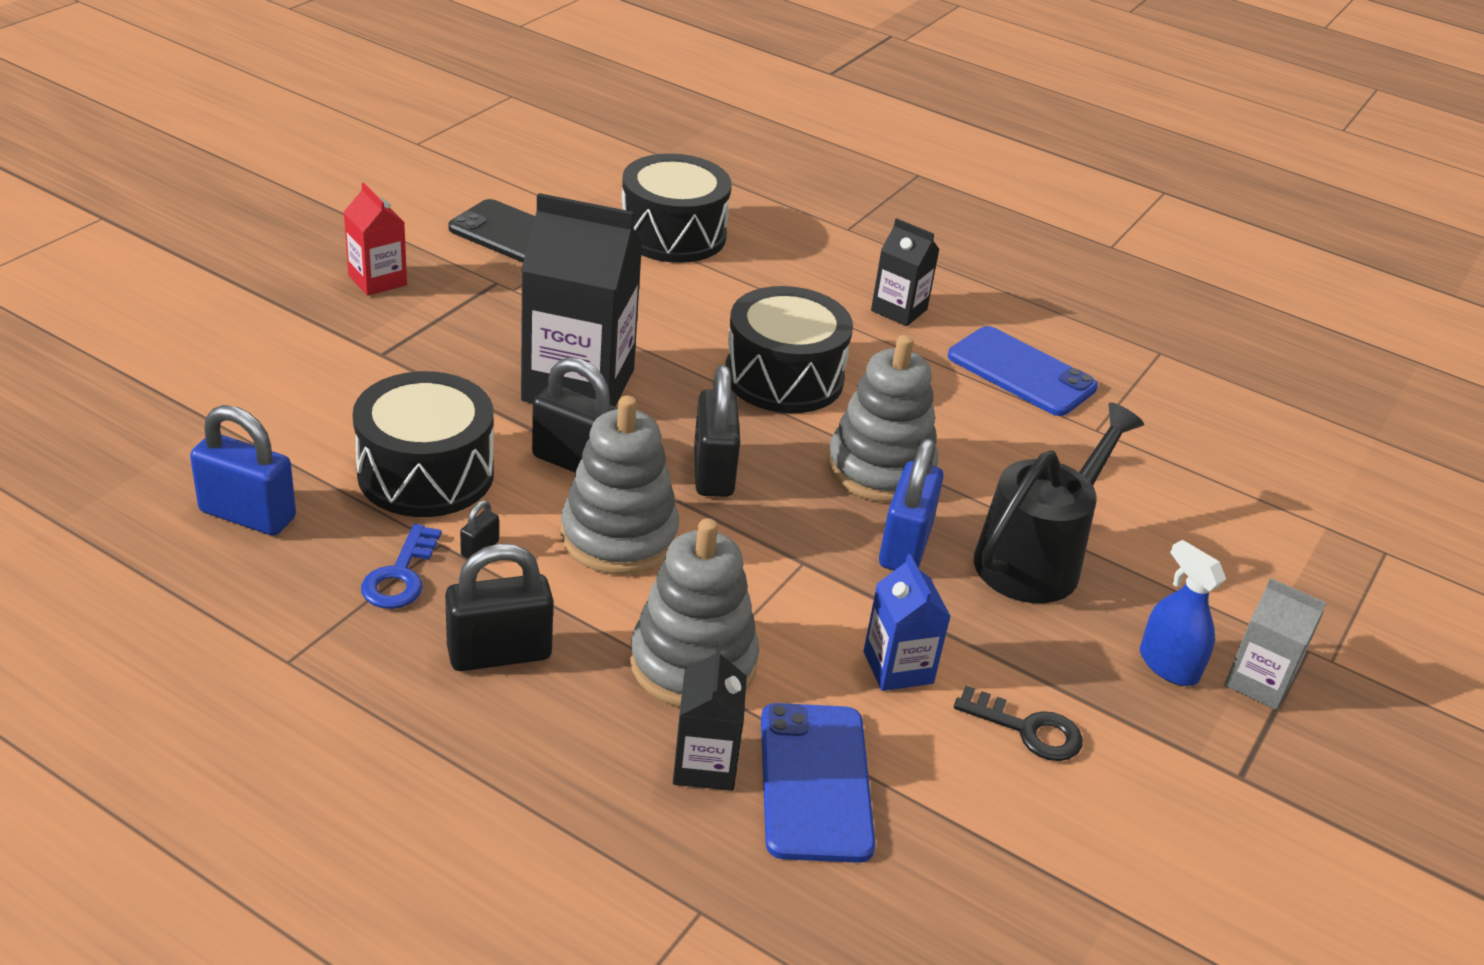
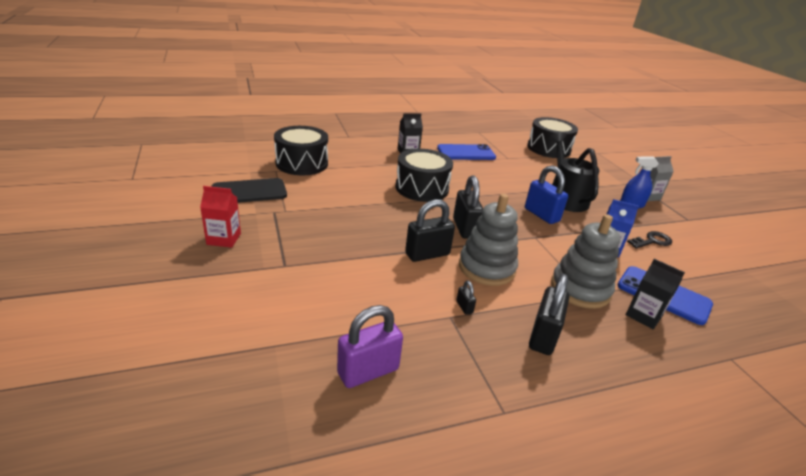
camera: 50 degrees left, 5 degrees down
(248, 515) = (368, 371): blue padlock -> purple padlock
(400, 576) = (465, 340): blue key -> none
(426, 473) = (394, 296): black drum -> black drum (548, 149)
(578, 385) = (375, 229): black carton -> none
(713, 472) = (464, 228): black padlock -> black padlock turned 45 degrees clockwise
(880, 469) = (494, 198): grey stacking toy -> none

